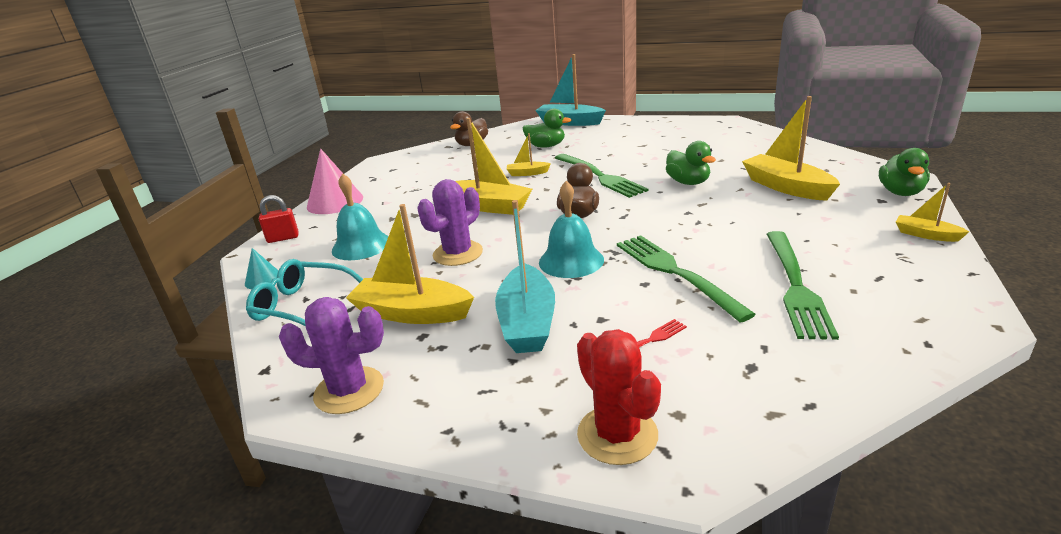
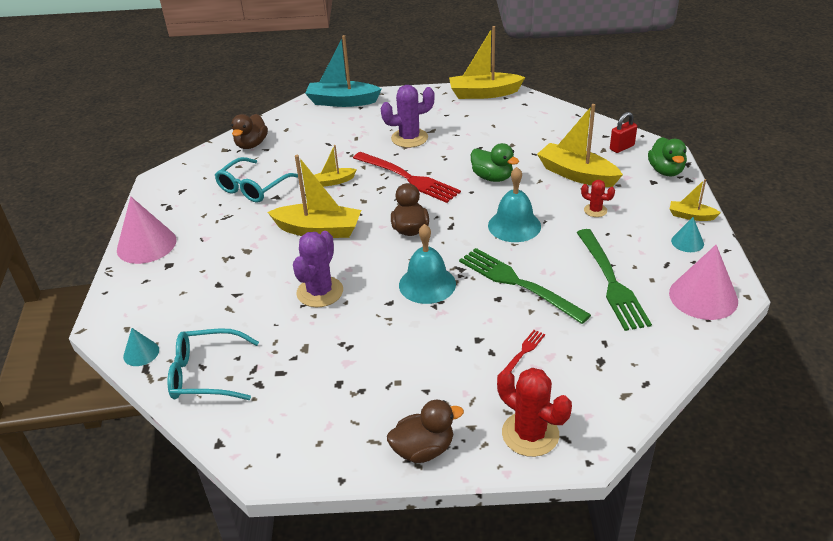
camera: 20 degrees left, 10 degrees up
(283, 238) = (123, 300): red padlock -> red padlock (622, 147)
(349, 390) = (308, 445): purple cactus -> purple cactus (409, 138)
(361, 245) = (216, 297): turquoise bell -> turquoise bell (514, 225)
(412, 313) = (316, 363): yellow boat -> yellow boat (484, 93)
(452, 172) = (253, 188): none -> turquoise glasses
(472, 423) = (423, 449): none -> brown duck
(527, 322) = (420, 353): turquoise boat -> none
(546, 146) = (334, 140): green duck -> none
(600, 176) = (408, 178): green fork -> red fork
(798, 218) = (595, 210): none -> red cactus
(915, 259) = (687, 242): none -> turquoise cone
(926, 318) = (703, 297): none -> pink cone

